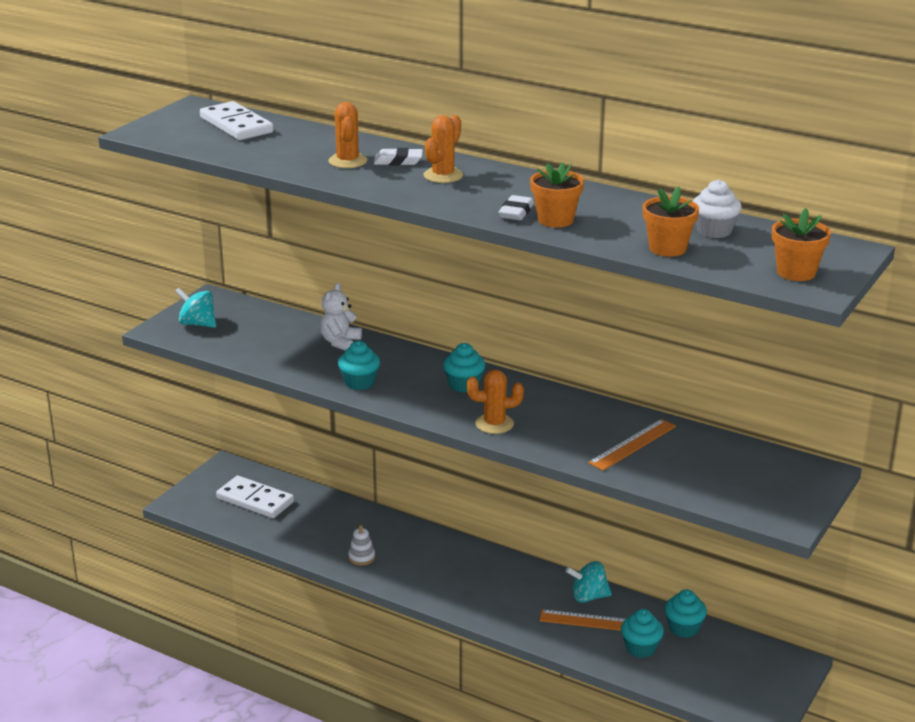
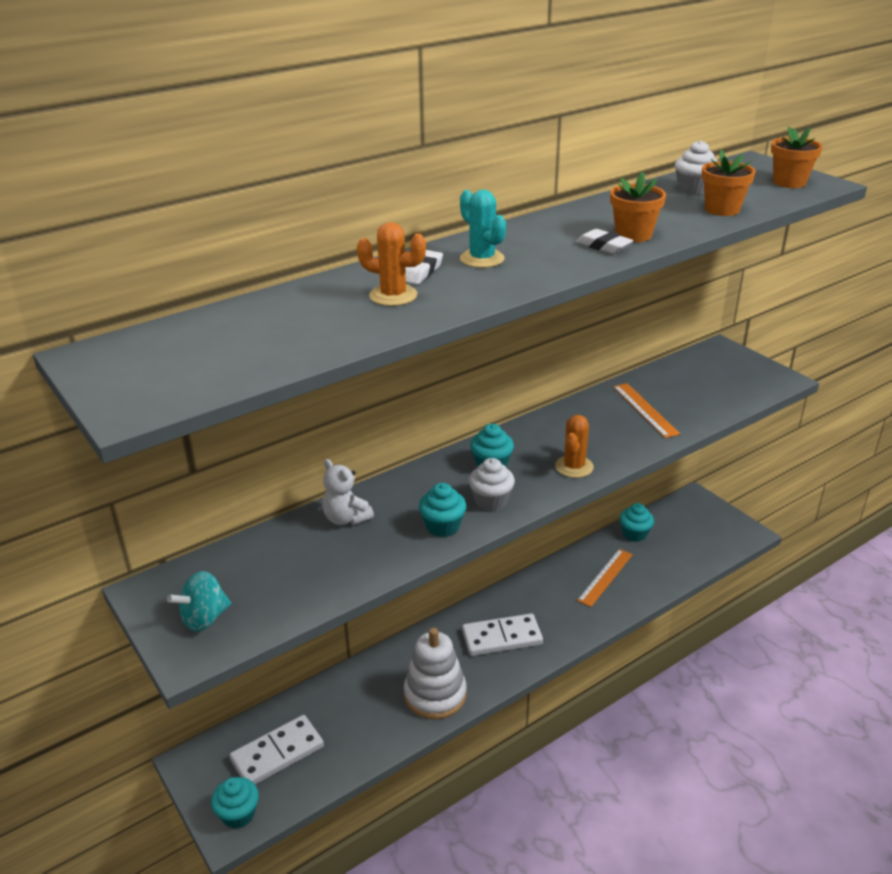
camera: 65 degrees left, 5 degrees up
(236, 125) = (196, 339): white domino -> white domino (502, 638)
(361, 557) = (435, 695): white stacking toy -> white stacking toy, size x2.23
(410, 395) = (491, 500): none -> white cupcake
(443, 175) = (482, 259): orange cactus -> turquoise cactus
(588, 597) = (572, 569): turquoise spinning top -> none
(640, 648) = (649, 564): turquoise cupcake -> turquoise cupcake (238, 814)

